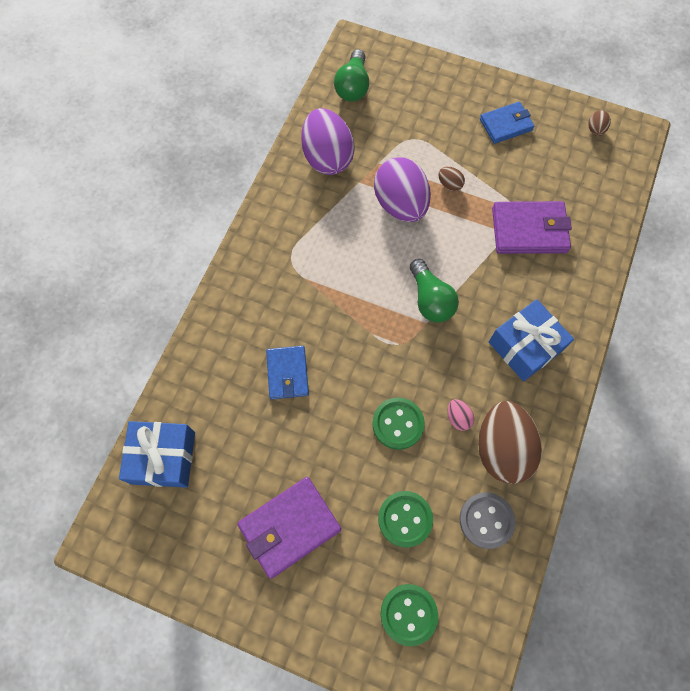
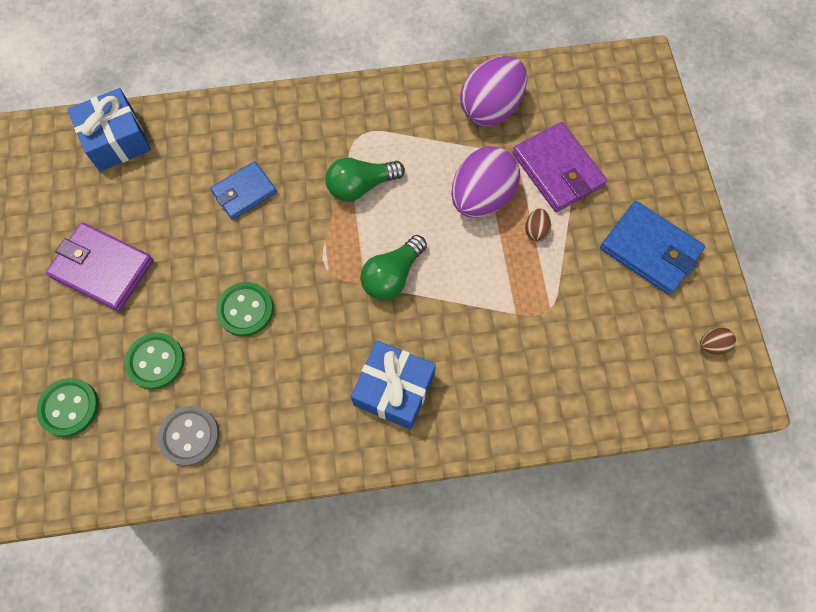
camera: 60 degrees right, 0 degrees up
(353, 86) = (590, 87): green light bulb -> green light bulb (361, 186)
(458, 418) = (280, 361): pink egg -> none
(502, 448) = (270, 417): brown egg -> none
(506, 125) = (650, 250): blue wallet -> blue wallet, size x1.51
(529, 230) = (533, 332): purple wallet -> purple wallet (557, 170)

